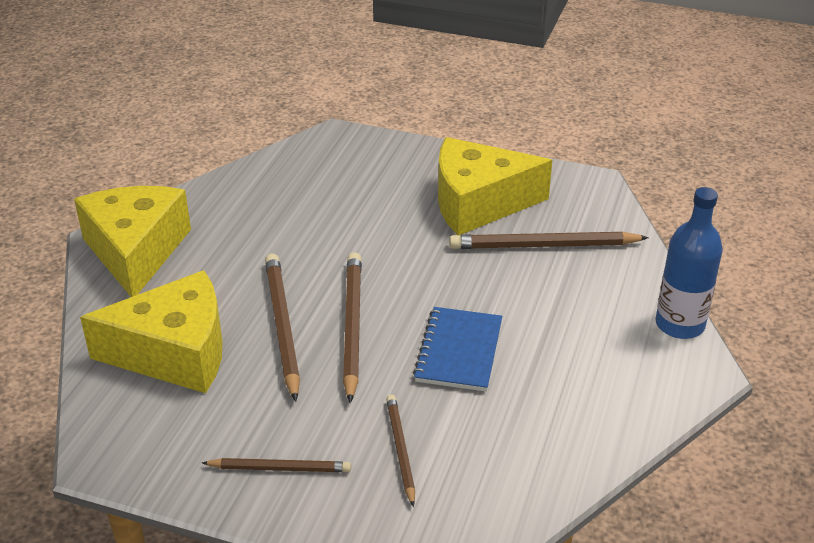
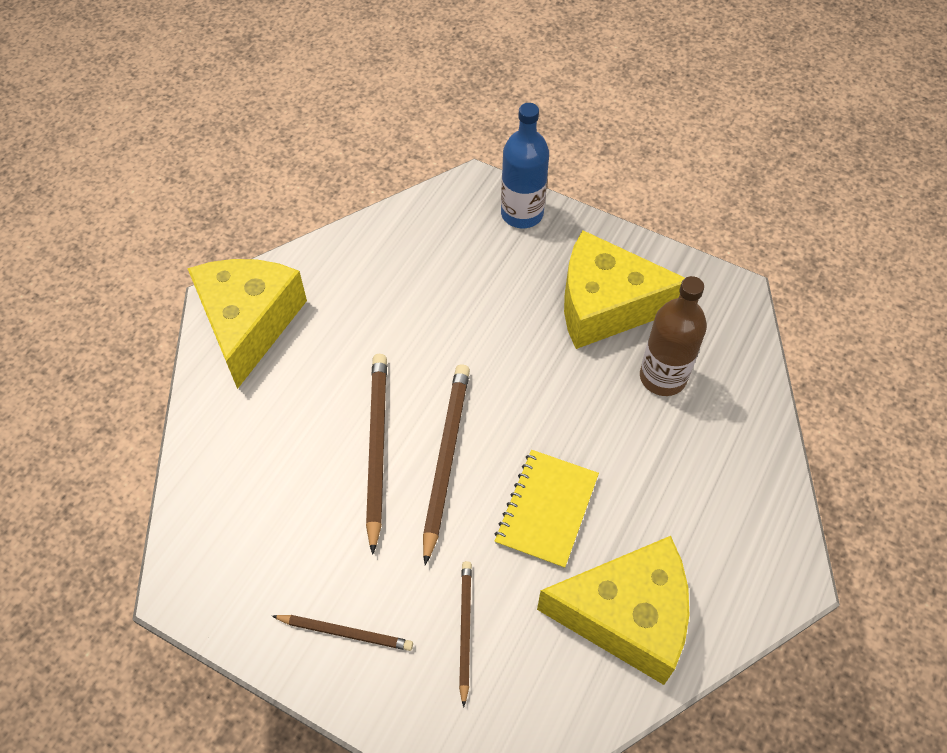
camera: 10 degrees right, 20 degrees up
(175, 352) = (268, 466): yellow cheese -> yellow cheese (627, 616)
(459, 351) = (546, 509): blue notebook -> yellow notebook
(544, 246) = (663, 377): brown pencil -> brown bottle
(679, 325) = (782, 510): blue bottle -> blue bottle (522, 214)

